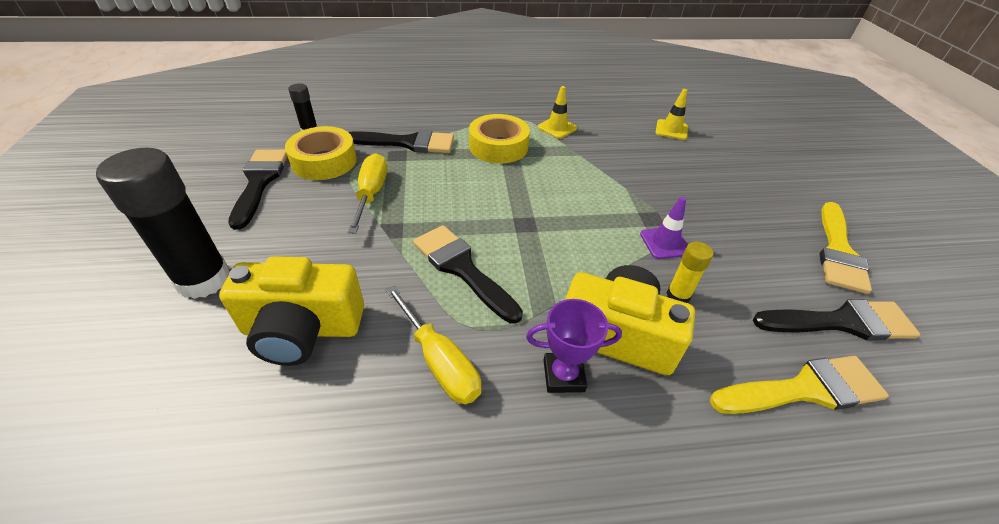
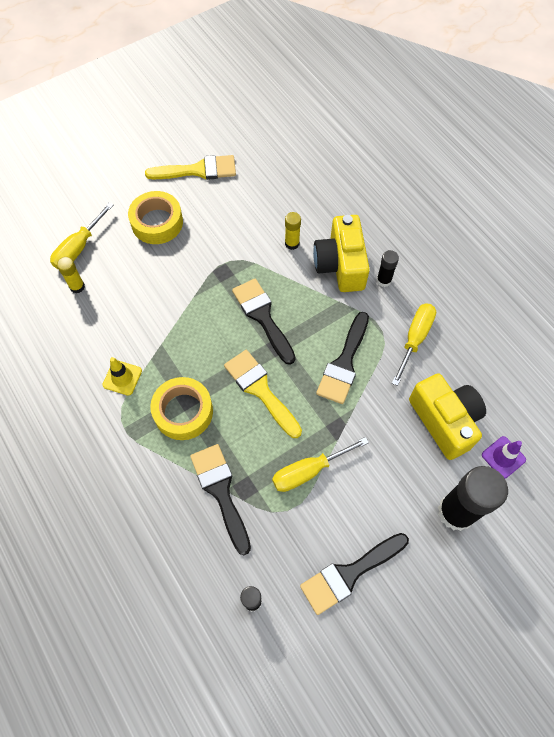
camera: 115 degrees left, 20 degrees up
(324, 161) = (290, 544): yellow tape -> yellow tape (157, 222)
(563, 375) = (384, 280): purple trophy -> black glue stick
(665, 243) = (246, 259): purple traffic cone -> purple traffic cone (503, 457)
(671, 130) = (77, 286): yellow traffic cone -> yellow glue stick
(720, 141) = (79, 248): none -> yellow screwdriver
(805, 389) = (323, 183): yellow brush -> yellow brush (260, 390)
(841, 322) = (265, 169): black brush -> black brush (263, 317)

